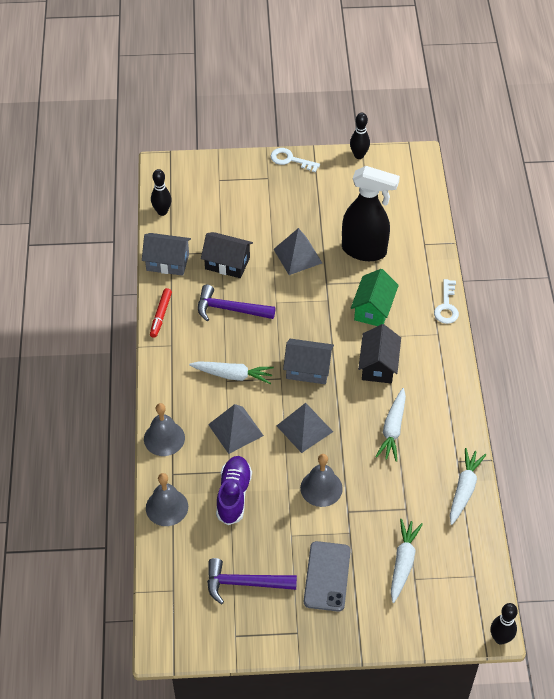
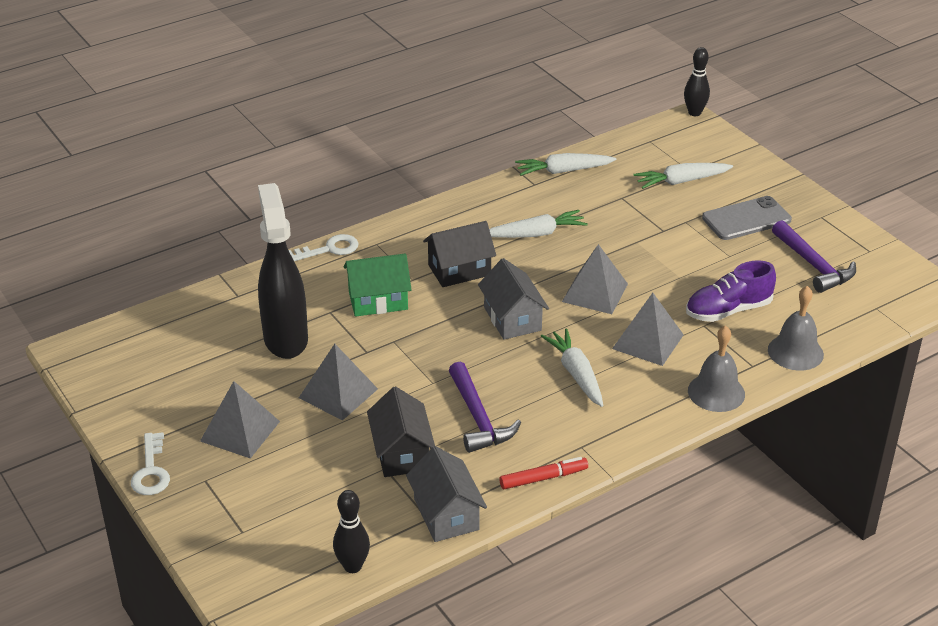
camera: 120 degrees left, 15 degrees down
(296, 203) = (240, 431): none -> grey pyramid
(321, 488) = (655, 255): grey bell -> none
(359, 155) = (101, 405): black bowling pin -> none

